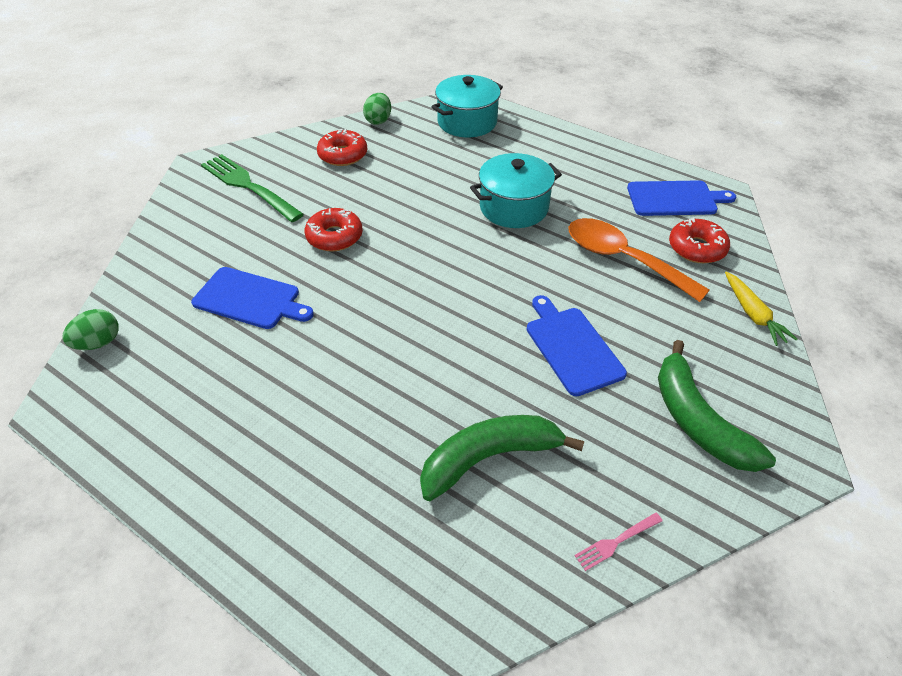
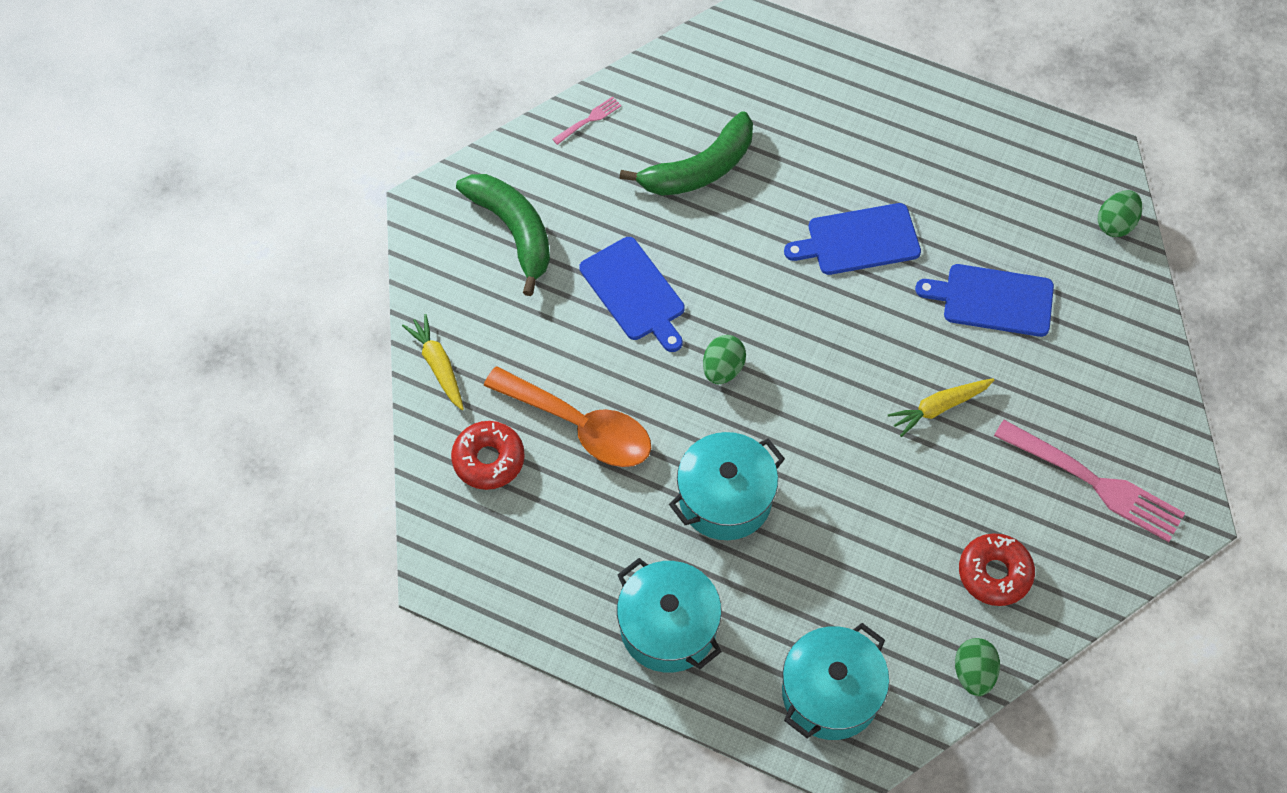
camera: 170 degrees right, 15 degrees up
(248, 186) = (1094, 483): green fork -> pink fork
(334, 237) = (939, 407): red donut -> yellow carrot
(500, 281) = (722, 369): none -> green egg
(563, 155) = (668, 627): none -> turquoise pot
(675, 199) = (507, 552): blue cutting board -> blue cutting board (859, 240)

